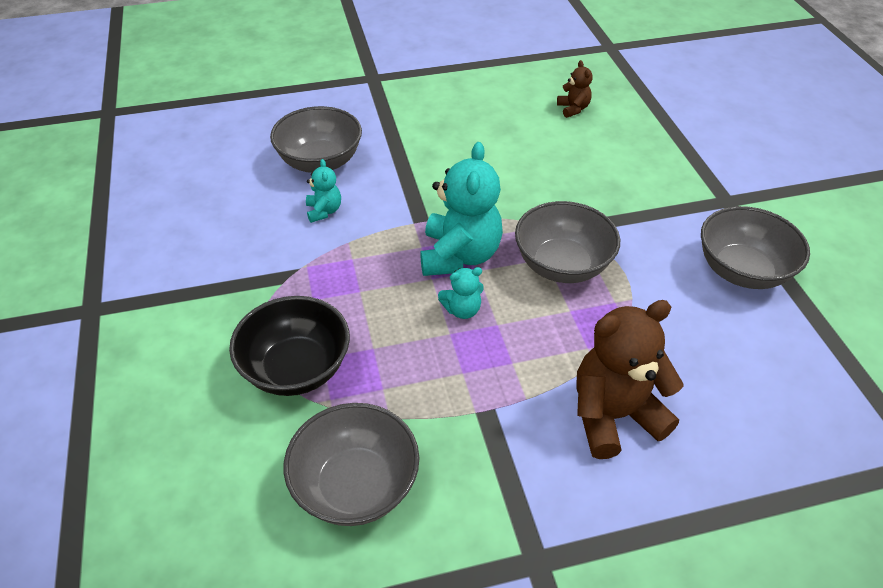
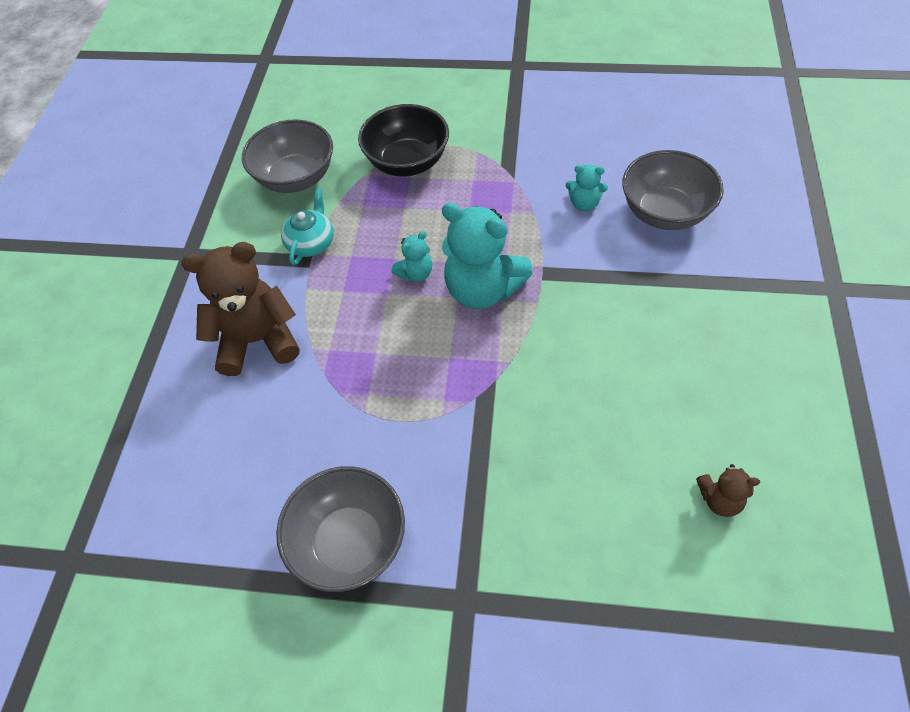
camera: 115 degrees right, 10 degrees up
(459, 420) = (311, 243): none -> turquoise teapot
(462, 310) = (415, 273): turquoise teddy bear -> turquoise teddy bear turned 135 degrees counterclockwise
(562, 265) = (434, 369): grey bowl -> none
(614, 415) = (257, 340): brown teddy bear -> brown teddy bear turned 105 degrees counterclockwise

